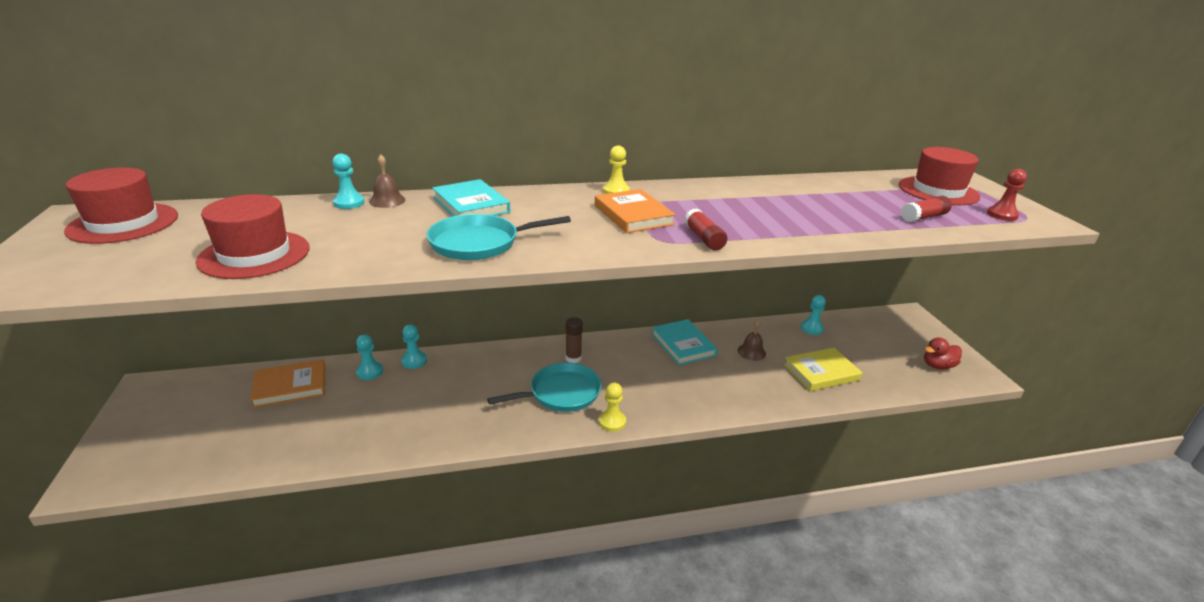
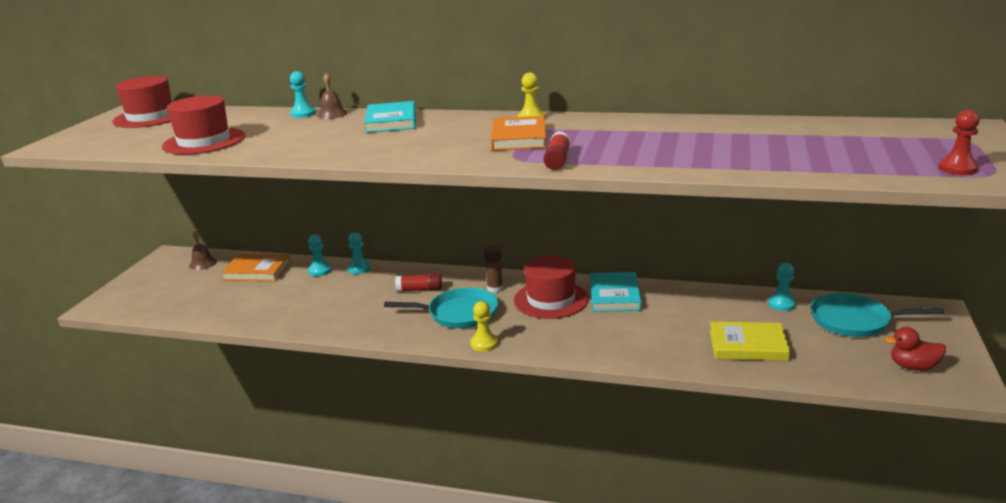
camera: 30 degrees right, 5 degrees down
(479, 243) = (361, 147): turquoise pan -> turquoise pan (854, 321)
(751, 352) = (684, 313): brown bell -> brown bell (203, 263)
(923, 217) = (840, 163): red glue stick -> red glue stick (419, 290)
(938, 191) = (911, 140): red hat -> red hat (551, 299)

